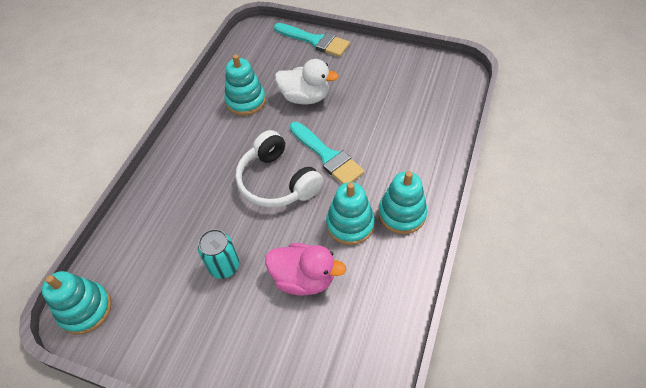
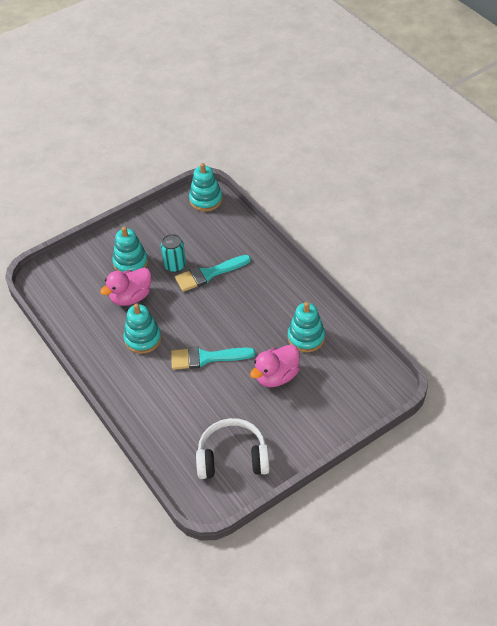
camera: 125 degrees right, 5 degrees down
(277, 181) = (211, 319): white headphones -> white headphones (232, 458)
(305, 97) = (276, 376): white duck -> pink duck
(315, 41) = (340, 421): turquoise brush -> turquoise brush (208, 274)
(402, 214) = (123, 370): turquoise stacking toy -> turquoise stacking toy (130, 263)

